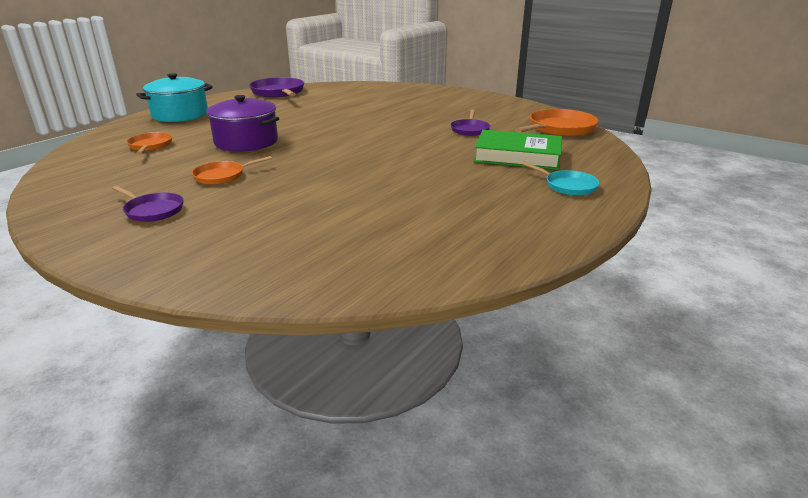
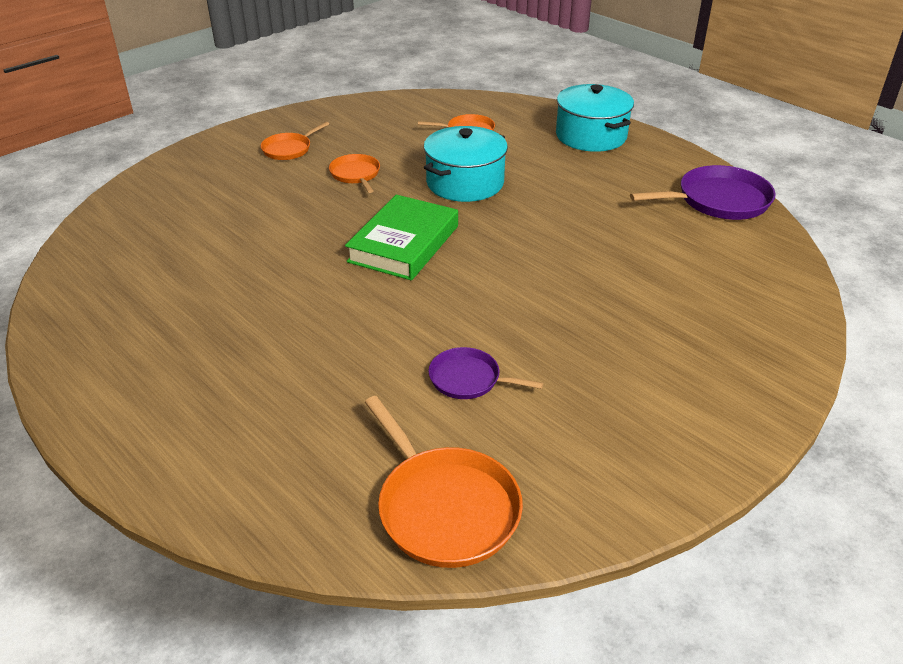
camera: 100 degrees right, 10 degrees up
(153, 210) = (289, 149): purple pan -> orange pan
(246, 142) = (465, 183): purple pot -> turquoise pot
(517, 156) = (319, 405): green book -> green book (403, 244)
(568, 186) = (182, 425): turquoise pan -> none

